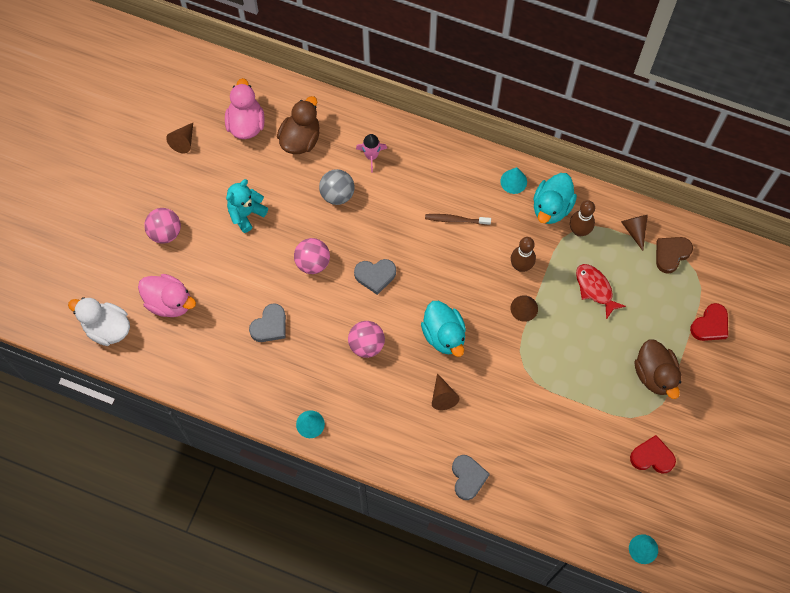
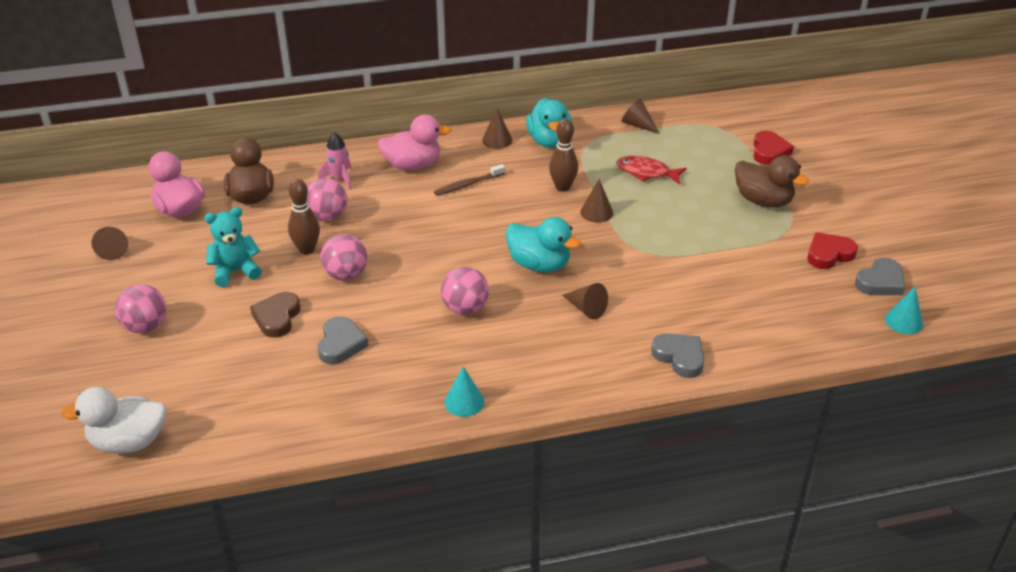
camera: 35 degrees left, 30 degrees down
(169, 302) = (197, 381): pink duck -> pink duck (413, 165)
(246, 213) = (235, 271): turquoise teddy bear -> turquoise teddy bear turned 60 degrees clockwise
(337, 194) = (327, 217): grey ball -> pink ball
(375, 276) = (424, 255): grey heart -> grey heart (880, 282)
(513, 181) = (497, 140): turquoise cone -> brown cone
(579, 231) = (590, 145): brown bowling pin -> brown bowling pin (307, 249)
(671, 254) = (685, 126): brown heart -> brown heart (277, 317)

